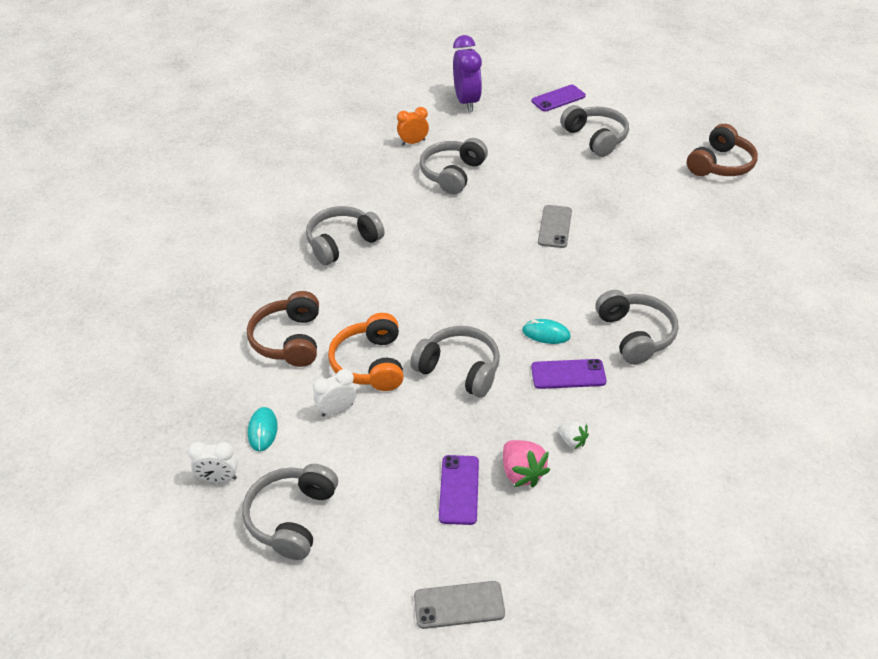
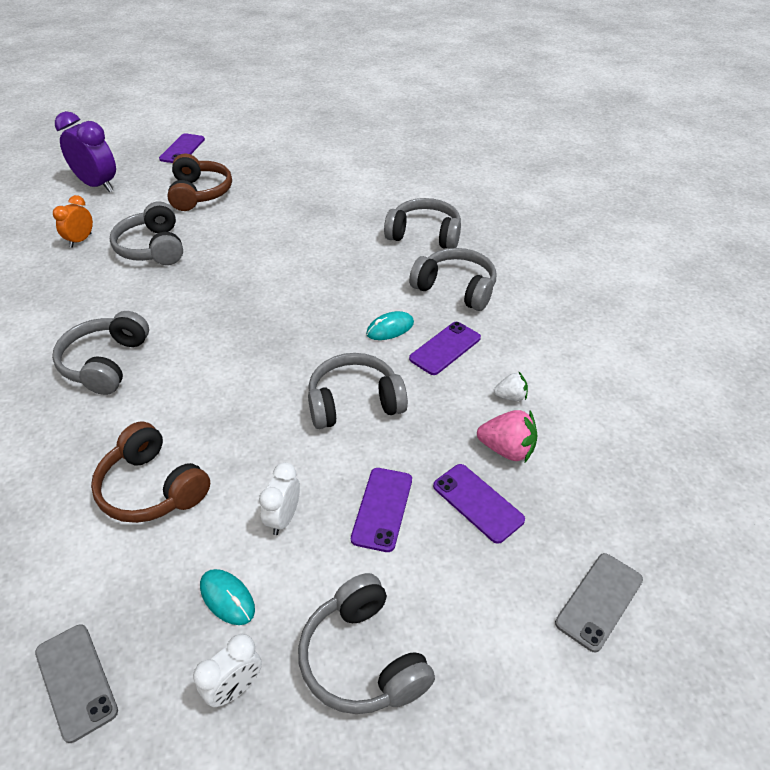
camera: 45 degrees left, 0 degrees up
(370, 363) = (266, 452): orange headphones -> none
(397, 448) = (382, 509): none -> purple phone
(555, 227) = (296, 244): grey phone -> grey phone (76, 681)
(595, 138) = (250, 164): grey headphones -> grey headphones (424, 235)
(720, 164) = (367, 142): brown headphones -> brown headphones (199, 193)

